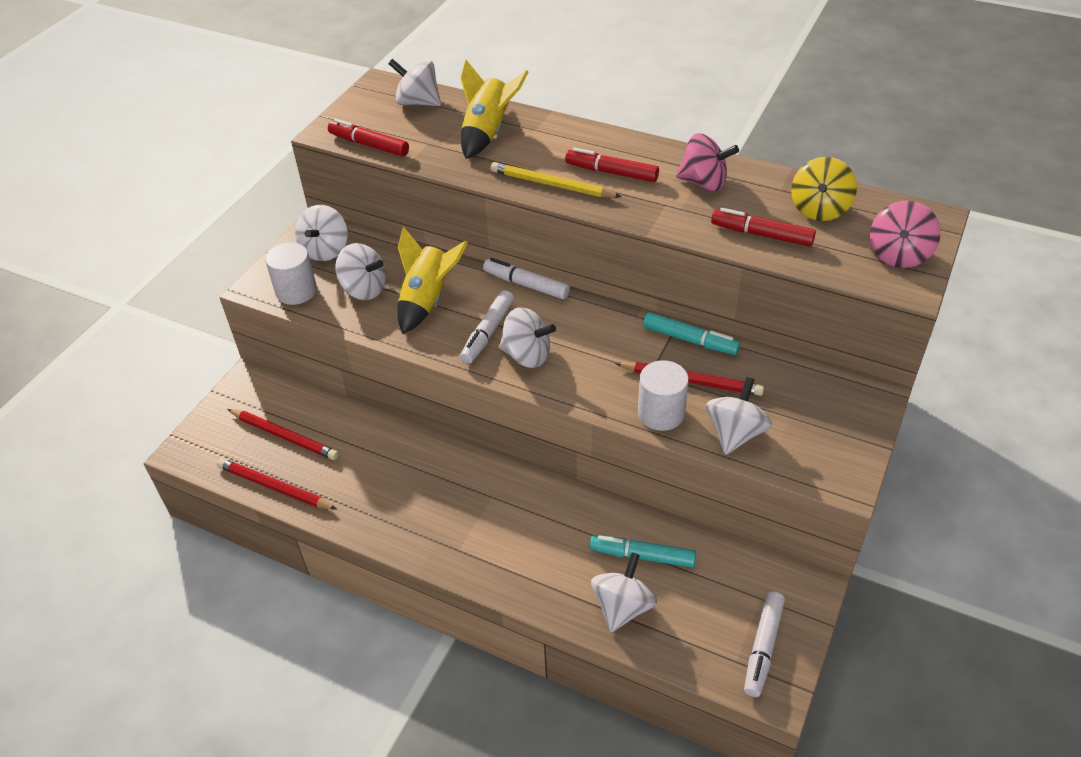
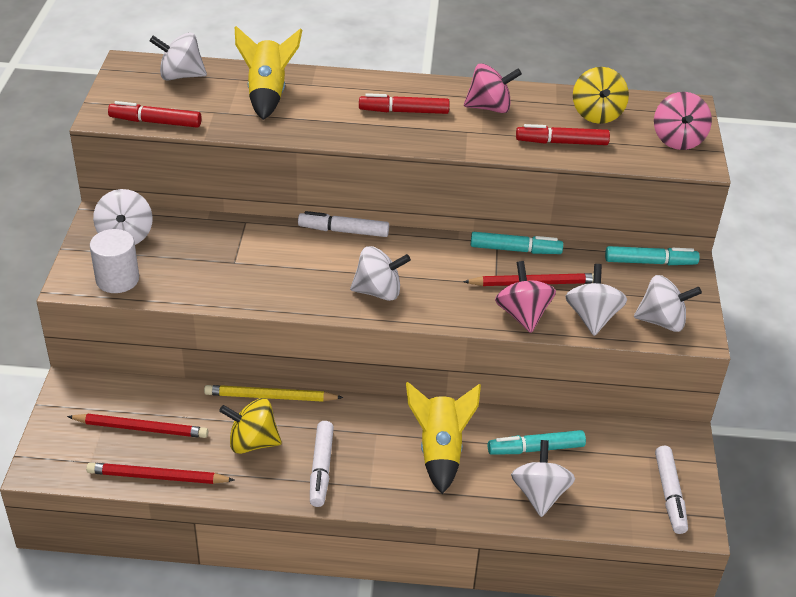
camera: 25 degrees left, 5 degrees down
(364, 289) = (187, 264): white spinning top -> white spinning top (662, 321)
(373, 475) = (252, 442): none -> yellow spinning top
(427, 300) = (256, 262): yellow rocket -> yellow rocket (440, 451)
(487, 332) = (331, 279): white marker -> white marker (321, 469)
(552, 185) = (356, 130): yellow pencil -> yellow pencil (270, 397)
(661, 413) = (522, 315): white cylinder -> pink spinning top
(832, 385) = (650, 262): none -> turquoise marker

